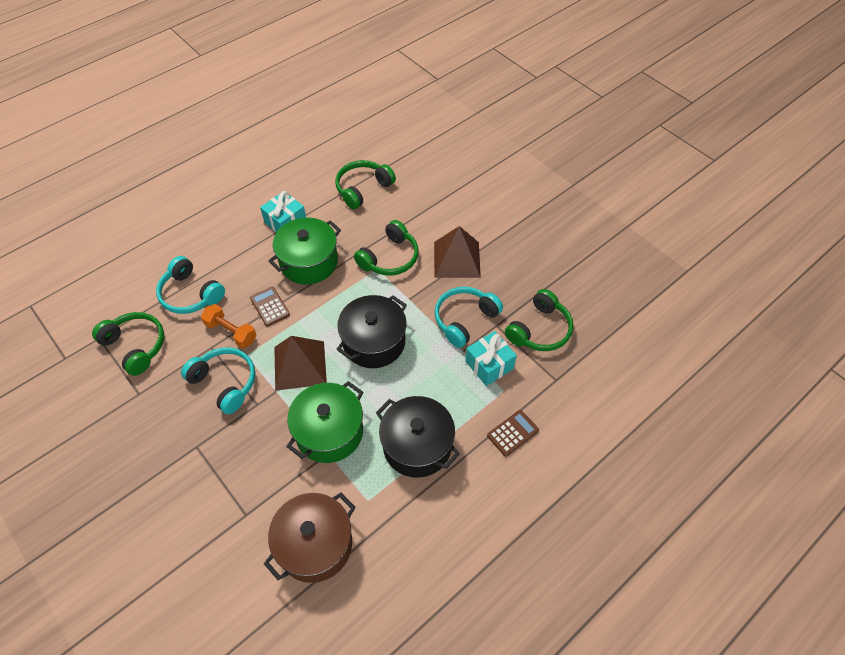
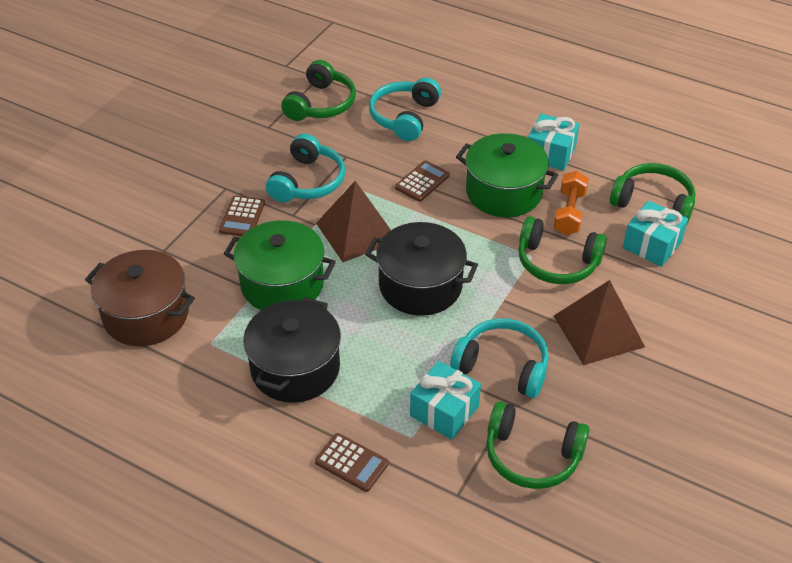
camera: 70 degrees right, 10 degrees down
(231, 332) = (372, 164): orange dumbbell -> orange dumbbell (569, 213)
(239, 442) = (242, 217): none -> brown calculator
(398, 204) = (652, 245): none -> turquoise gift

